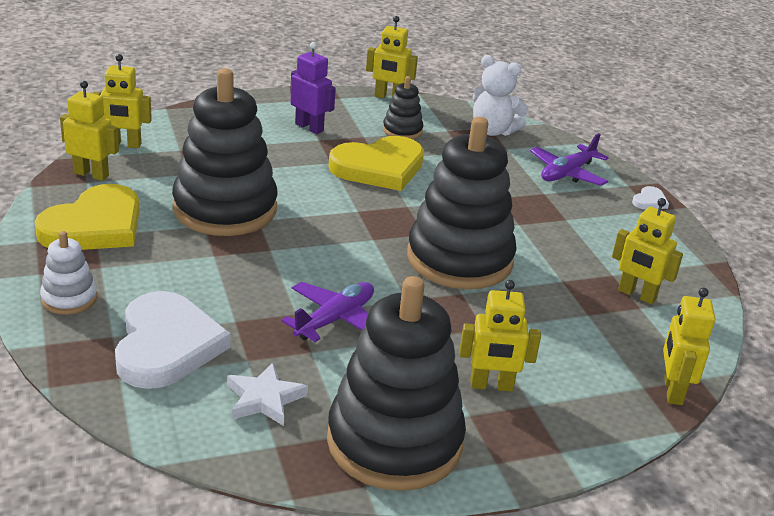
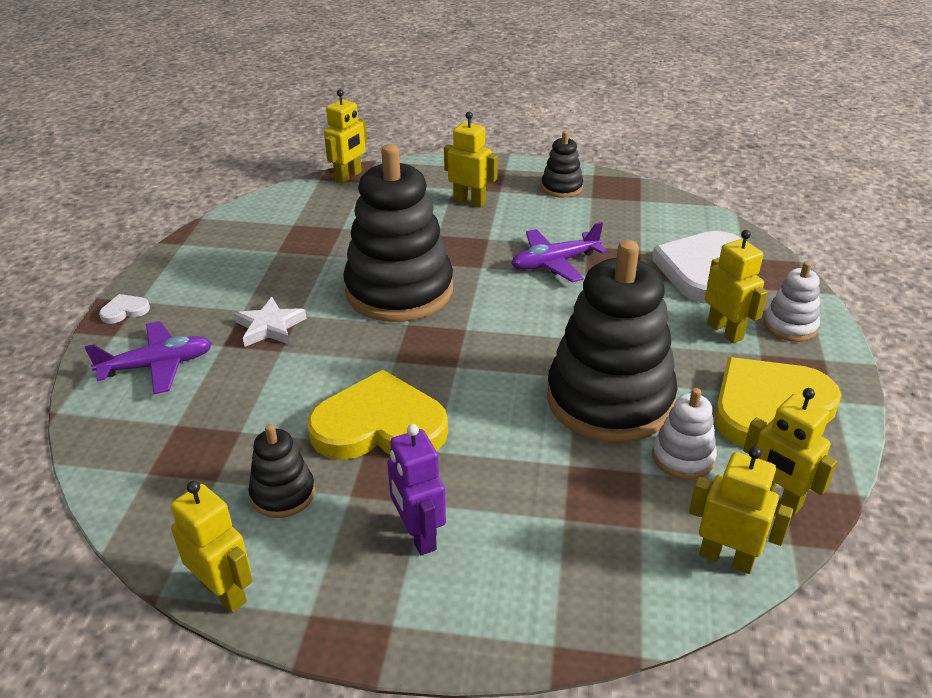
camera: 150 degrees left, 5 degrees up
(159, 185) = (683, 457): none -> white stacking toy
(264, 399) = (637, 224): white star -> white star (270, 327)
(394, 442) = (561, 188): black stacking toy -> black stacking toy, size x0.46
(493, 131) = (152, 462): white teddy bear -> none
(636, 295) = (281, 232): yellow robot -> yellow robot (725, 331)

